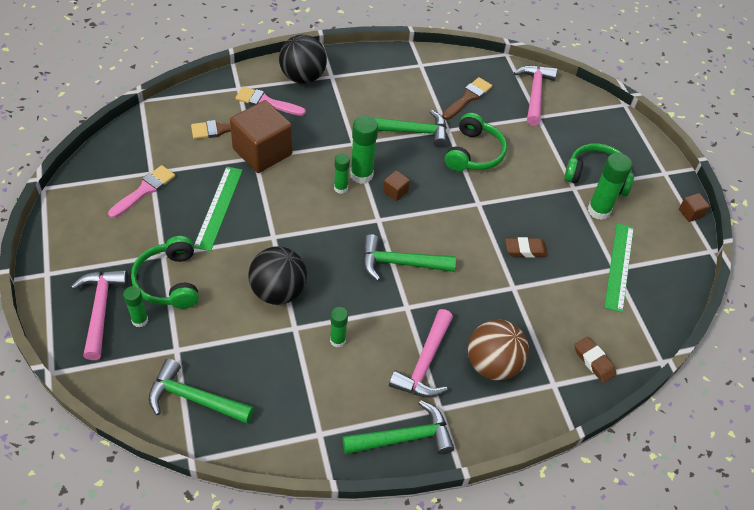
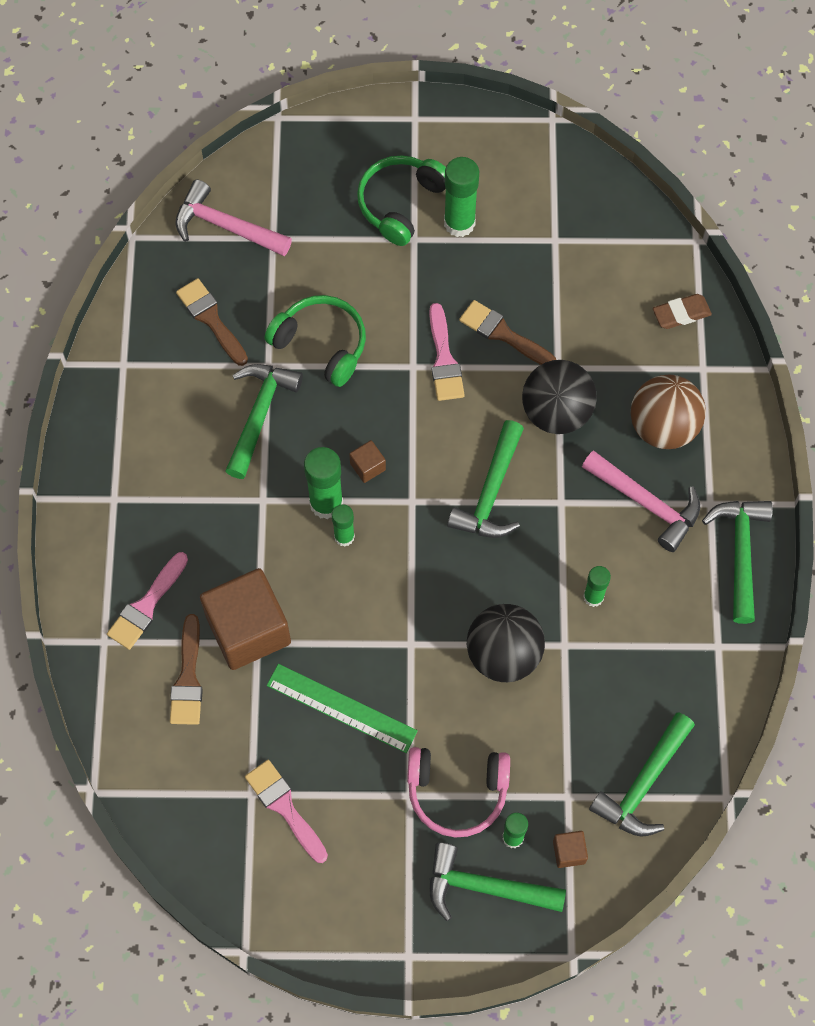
camera: 70 degrees left, 15 degrees up
(100, 310) = (485, 887): pink hammer -> green hammer
(169, 281) = (457, 792): green headphones -> pink headphones
(303, 77) = (104, 541): black ball -> black ball (556, 412)
(491, 219) = (444, 359): none -> pink brush
(525, 250) = (503, 334): brown eraser -> brown brush
(619, 266) = (552, 233): green ruler -> none
(690, 213) = (488, 117): brown cube -> brown cube (569, 852)

